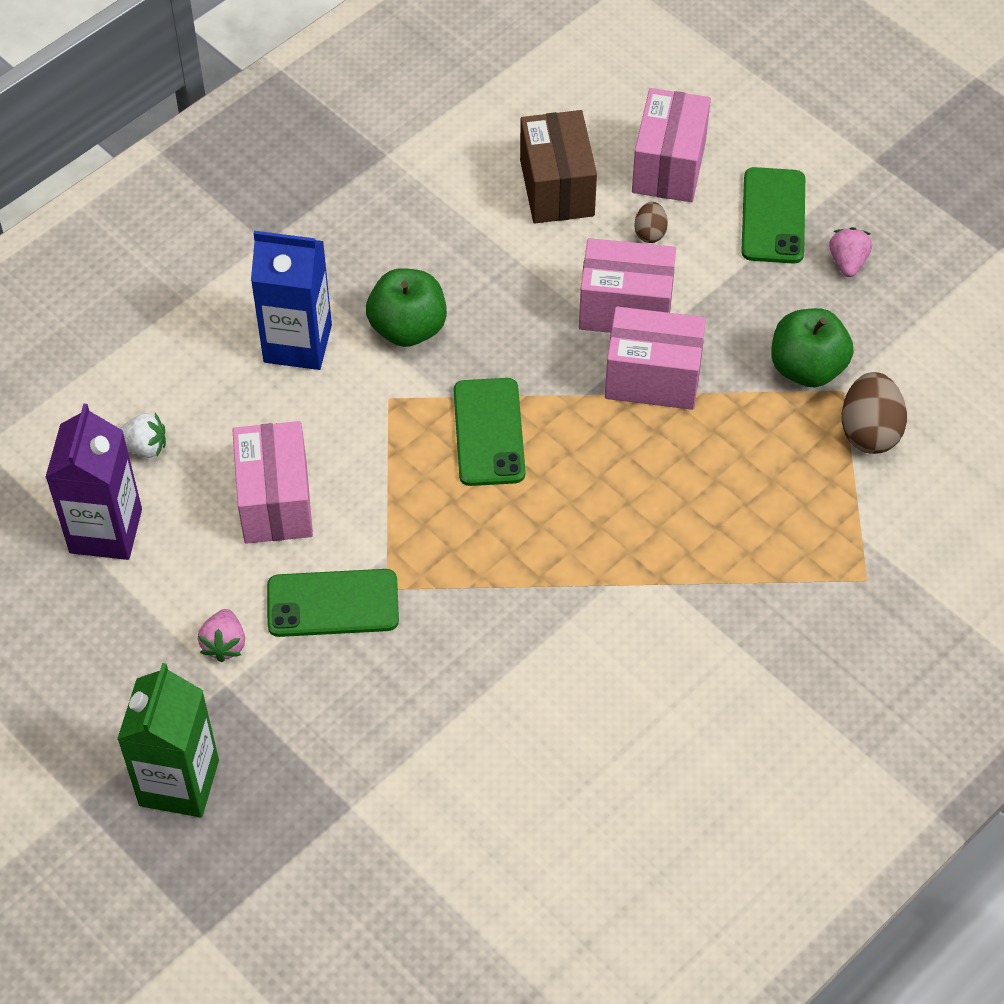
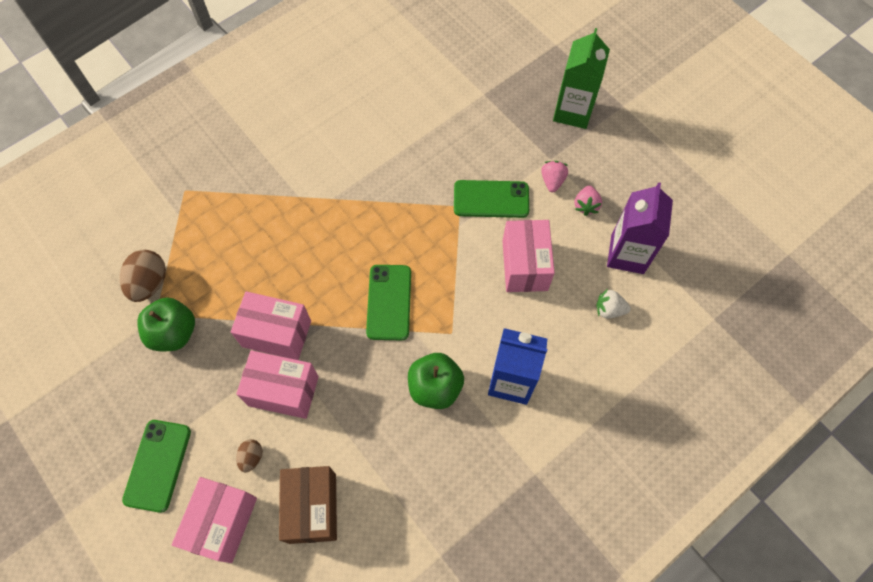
camera: 175 degrees left, 10 degrees up
(848, 262) = (118, 418): pink strawberry -> pink strawberry (586, 205)

